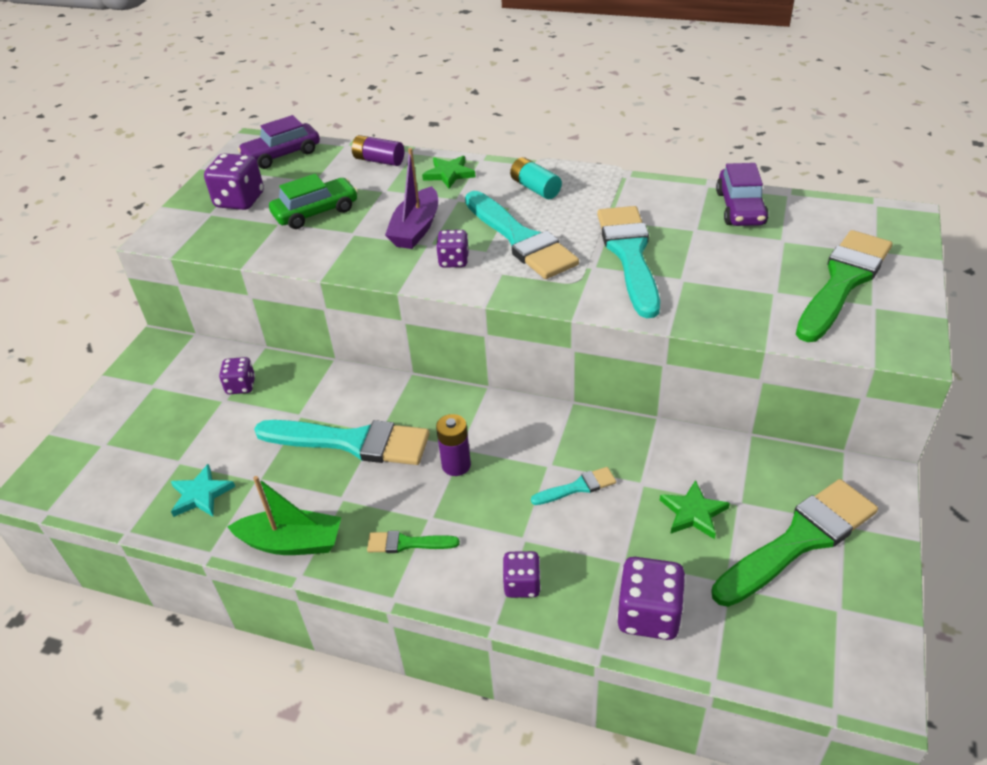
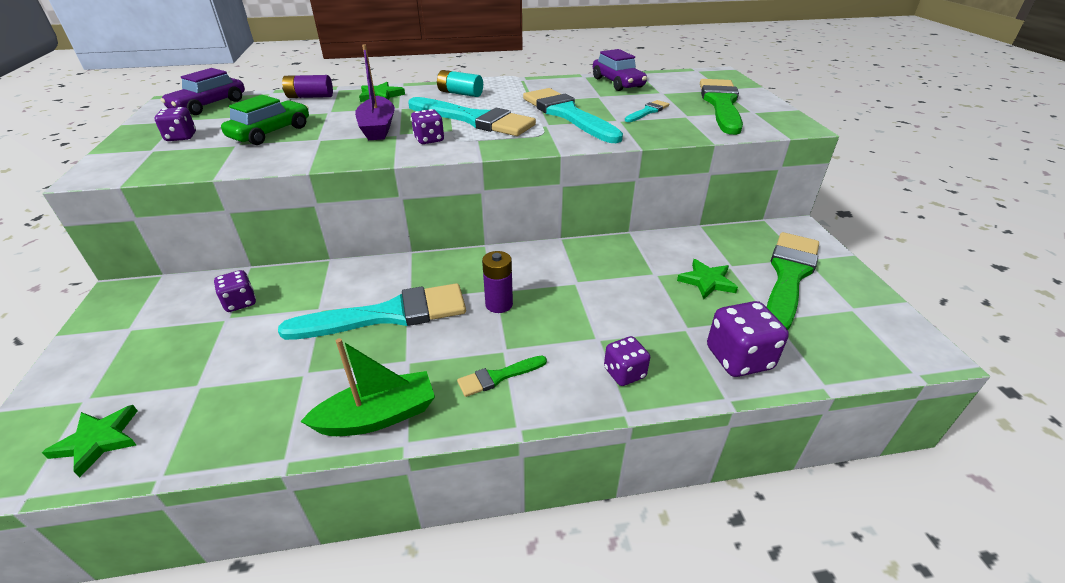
camera: 30 degrees left, 5 degrees down
(100, 485) = (98, 441): none -> green star
(201, 495) = (243, 408): turquoise star -> none
(240, 200) = (181, 137): purple dice -> purple dice, size x0.62
(578, 487) = (610, 290): turquoise brush -> turquoise brush (647, 111)

